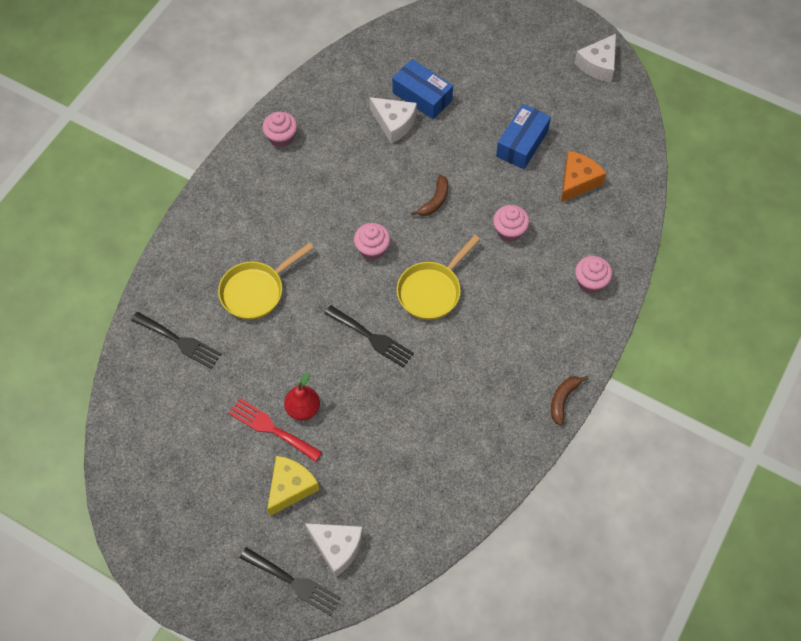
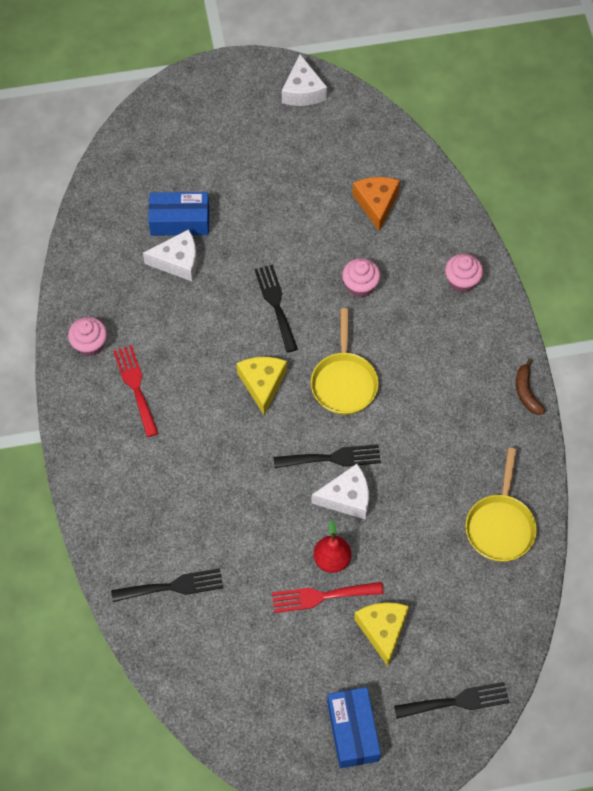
camera: 40 degrees left, 0 degrees up
(256, 291) = (197, 493): yellow pan -> yellow pan (500, 526)
(284, 188) = (135, 387): none -> red fork
(337, 548) = (464, 647): white cheese -> white cheese (347, 498)
(372, 249) = (262, 384): pink cupcake -> yellow cheese
(435, 200) = (276, 304): brown banana -> black fork
(522, 143) = (302, 203): blue box -> blue box (352, 731)

